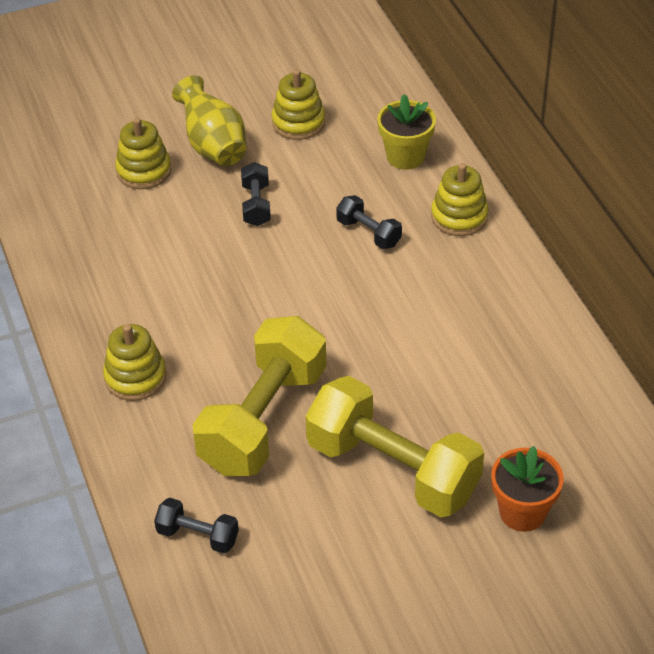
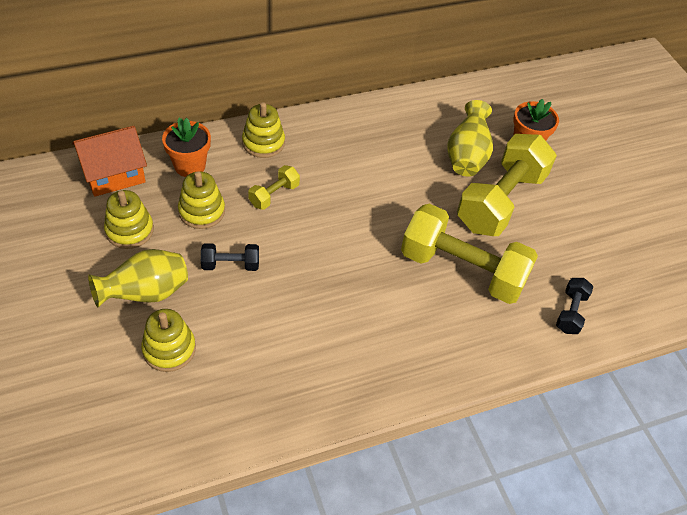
camera: 95 degrees left, 5 degrees up
(135, 377) = (424, 353): yellow stacking toy -> yellow stacking toy (202, 211)
(368, 233) = (274, 195): black dumbbell -> yellow dumbbell
(380, 99) = (114, 174): none -> orange house
(405, 156) = (190, 166): yellow flower pot -> orange flower pot
(477, 432) = (466, 157): none -> yellow vase

